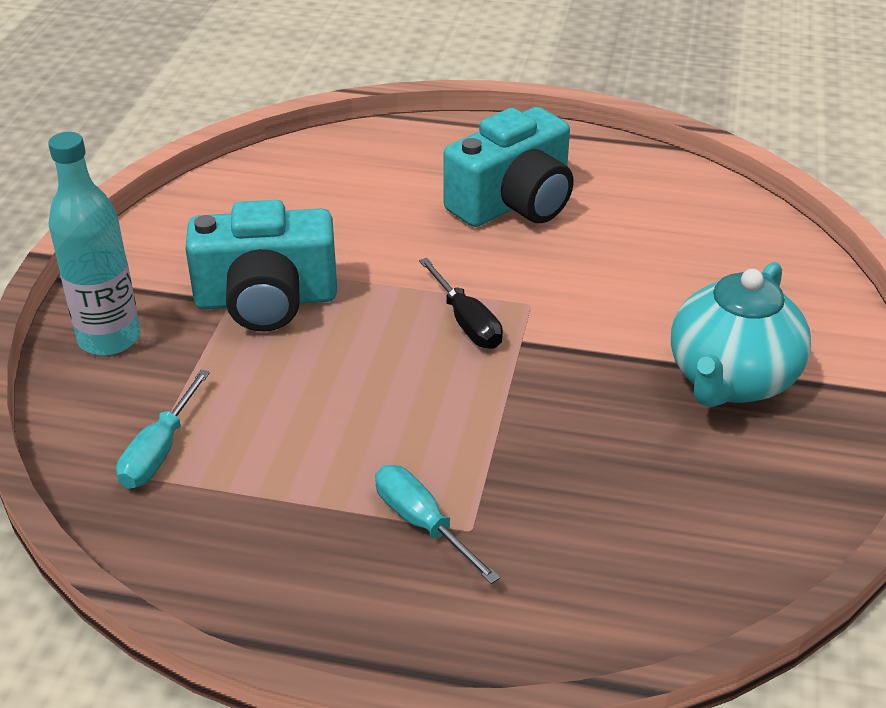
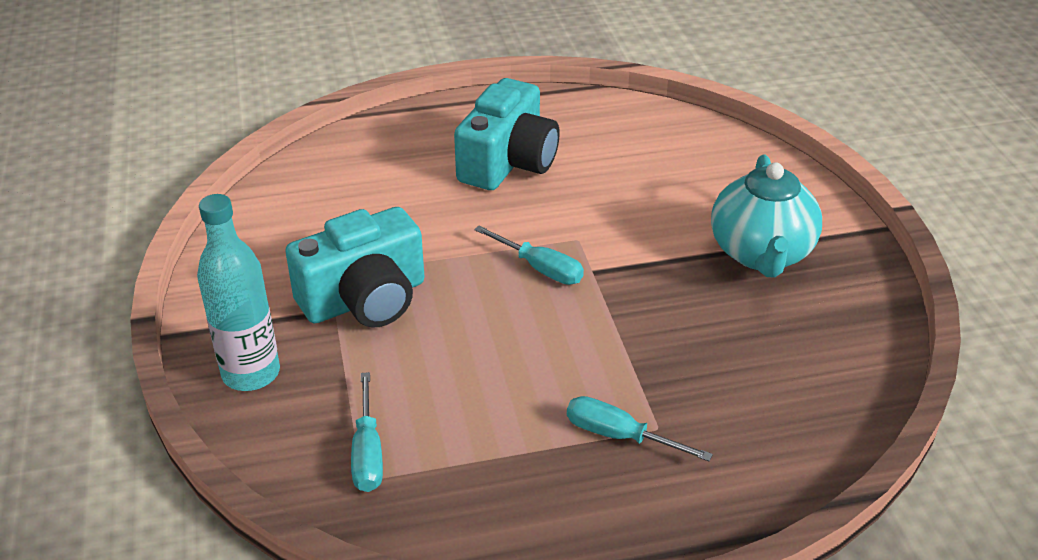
camera: 25 degrees left, 0 degrees up
(467, 322) = (540, 268): black screwdriver -> turquoise screwdriver

